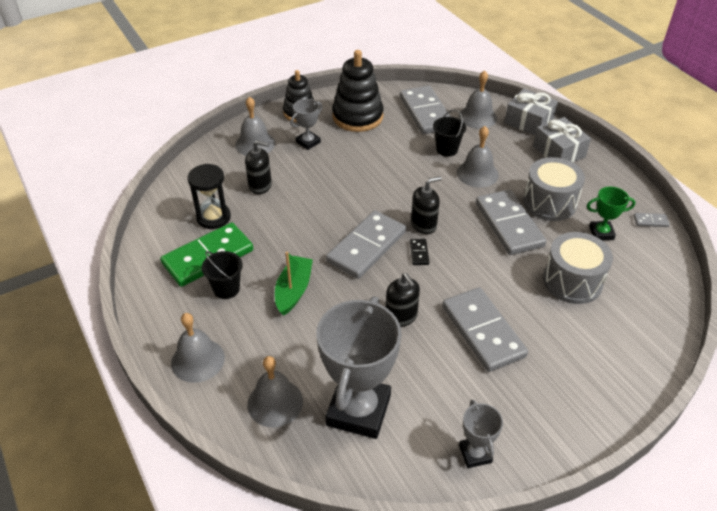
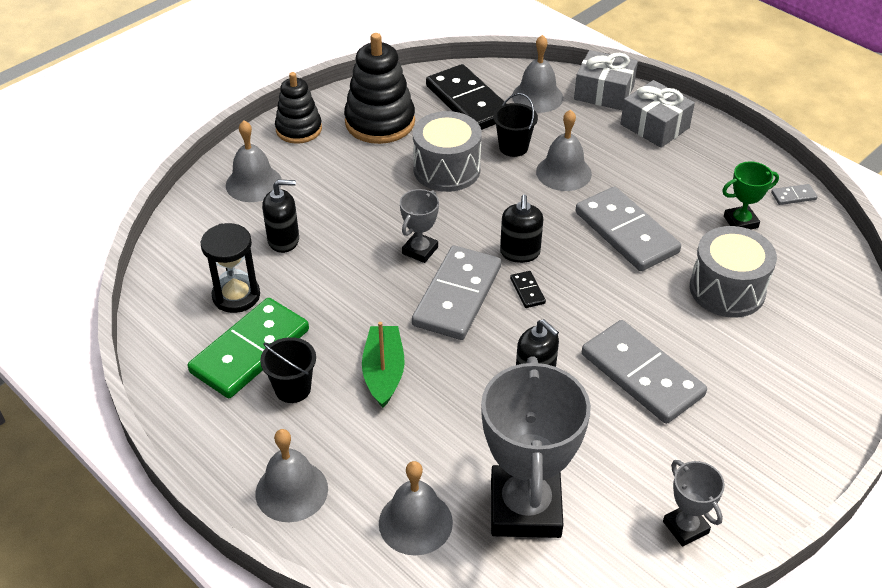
camera: 15 degrees left, 0 degrees up
(308, 142) = (326, 169): grey trophy -> grey trophy (420, 250)
(423, 225) = (520, 252): black soap dispenser -> black soap dispenser turned 135 degrees clockwise
(425, 113) = (468, 102): grey domino -> black domino
(549, 202) = (666, 194): grey drum -> grey drum (446, 169)

